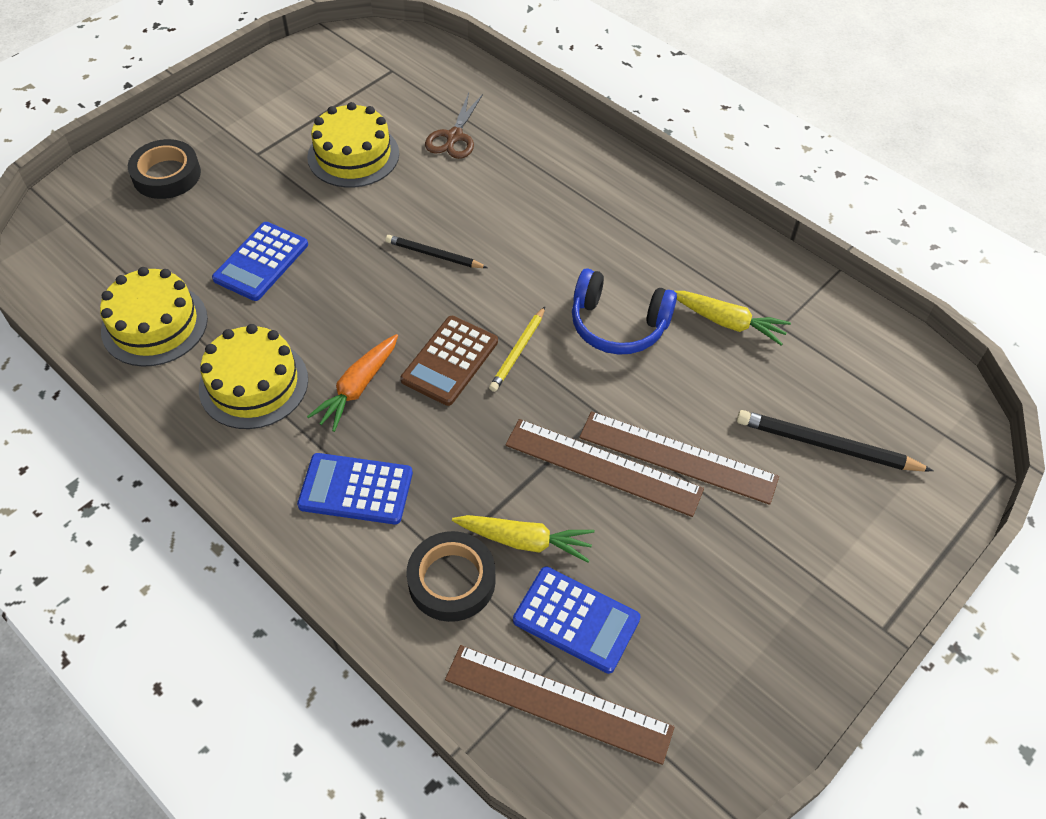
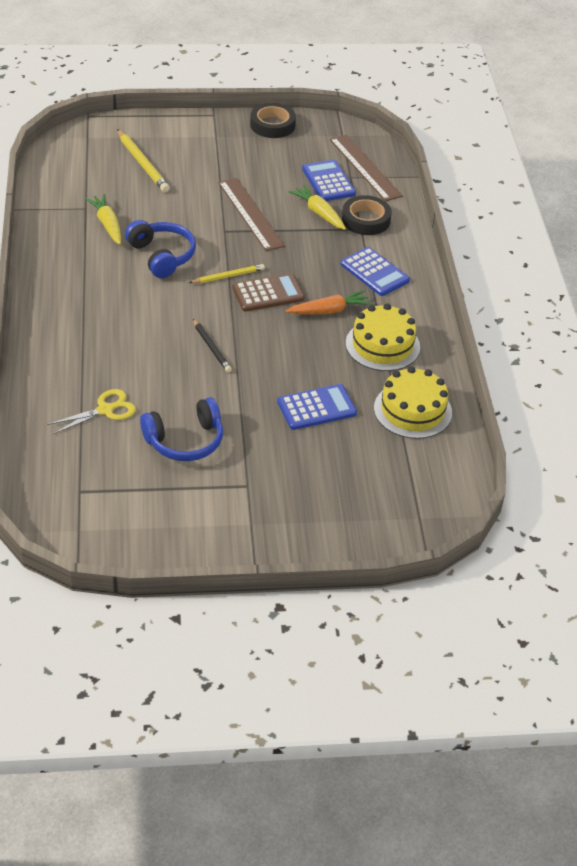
camera: 140 degrees left, 10 degrees down
(166, 175) = (324, 510): black tape -> black tape (272, 125)
(353, 155) = (185, 441): yellow cake -> blue headphones
(454, 137) = (105, 410): brown scissors -> yellow scissors
(678, 457) = (212, 197): brown ruler -> none
(826, 445) = (142, 163): black pencil -> yellow pencil

